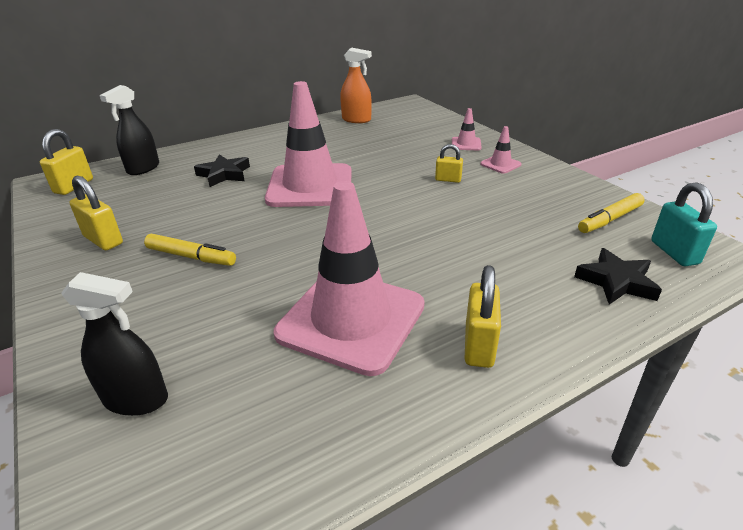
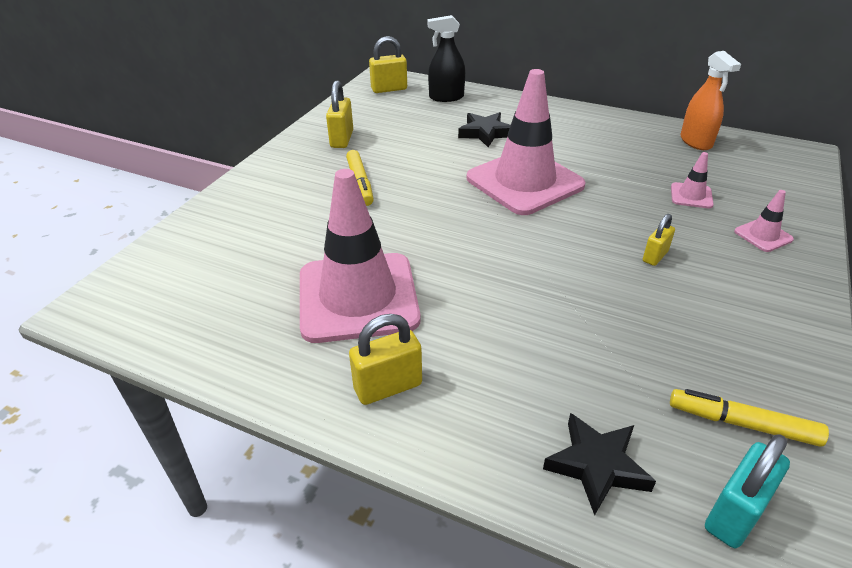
camera: 55 degrees right, 5 degrees up
(136, 399) = (208, 245): black spray bottle -> none
(448, 180) = (655, 256): yellow padlock -> yellow padlock turned 60 degrees clockwise
(500, 164) = (752, 281): pink traffic cone -> pink traffic cone (691, 196)

